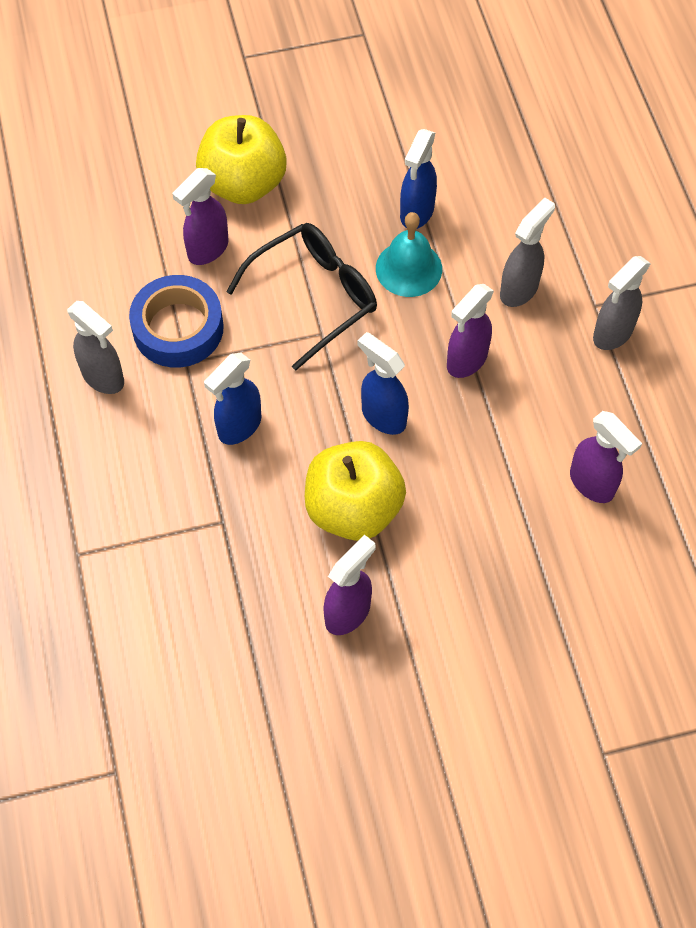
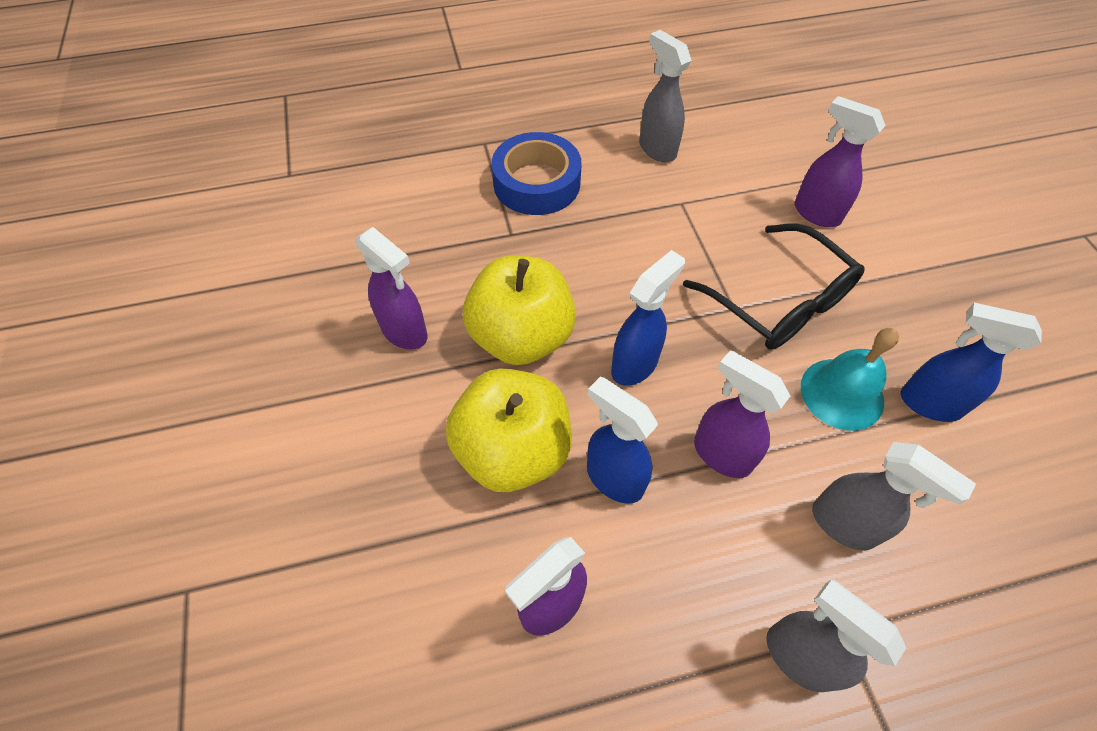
camera: 90 degrees right, 5 degrees down
(103, 378) = (657, 149): grey spray bottle -> grey spray bottle turned 105 degrees clockwise
(178, 328) = (718, 195): blue tape -> blue tape (536, 183)
(239, 427) = (613, 243): blue spray bottle -> blue spray bottle (613, 478)
(243, 183) = (909, 239): yellow apple -> yellow apple (513, 451)

